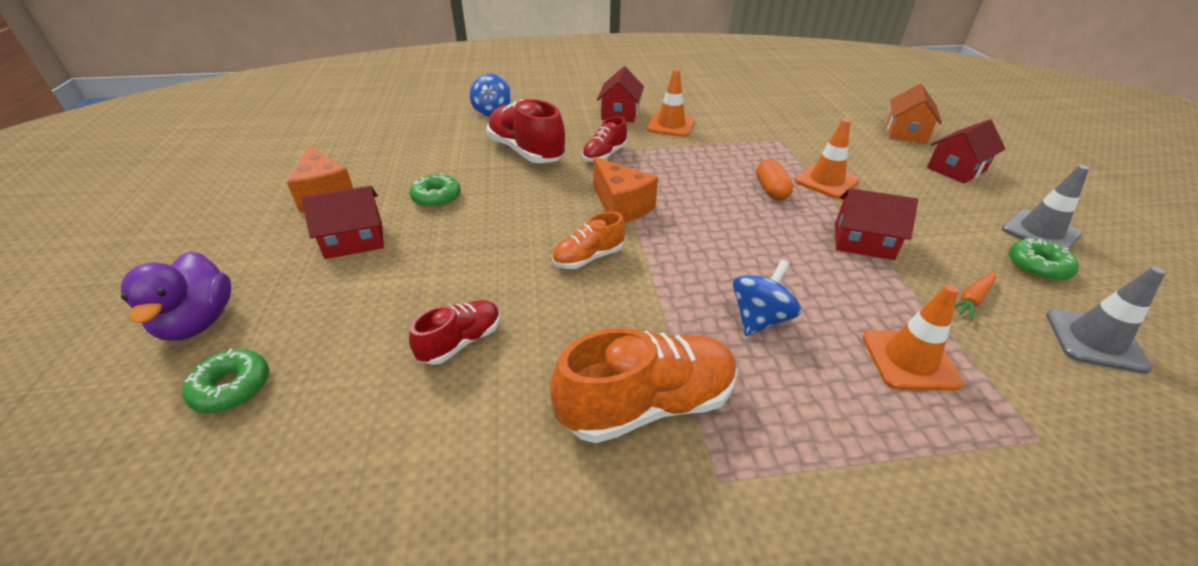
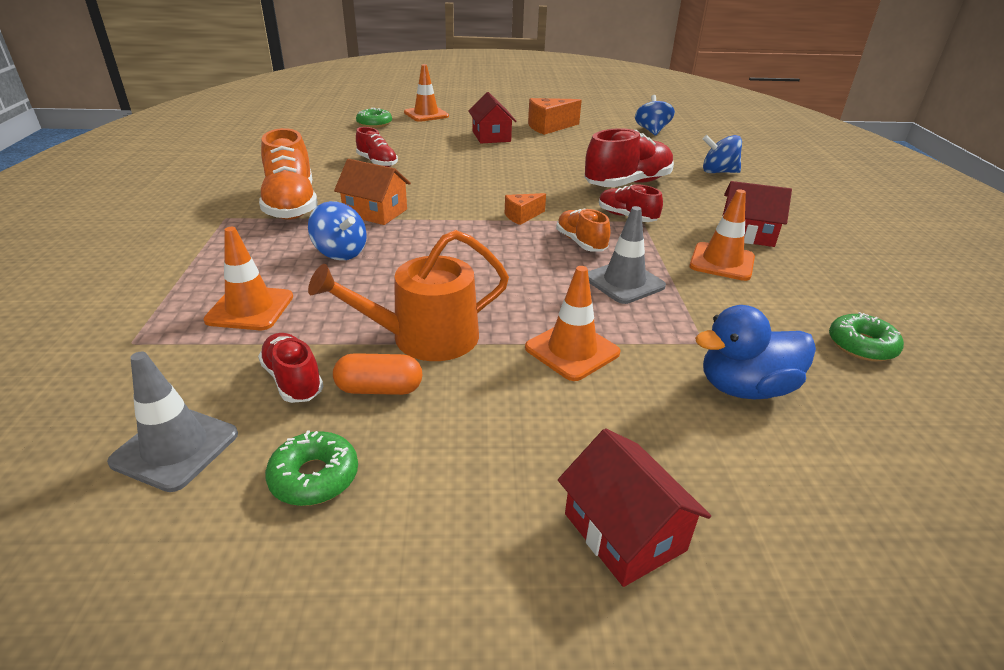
camera: 95 degrees right, 5 degrees down
(198, 322) = (426, 114): purple duck -> orange traffic cone
(363, 132) = (651, 131): none -> blue spinning top
(436, 197) = (544, 154): green donut -> green donut (861, 346)
(588, 258) = (447, 199): orange shoe -> orange shoe (580, 242)
(621, 206) = (522, 216): orange cheese -> orange cheese, size x0.58
(771, 190) = (549, 301): orange capsule -> orange capsule (379, 389)
(817, 133) = (745, 388): none -> blue duck
(863, 242) = (424, 338): red house -> orange watering can
(906, 132) = (797, 524): orange house -> orange house (375, 212)
(972, 299) = (293, 380): orange carrot -> red shoe
(1040, 232) = (390, 539): grey traffic cone -> grey traffic cone (624, 282)

